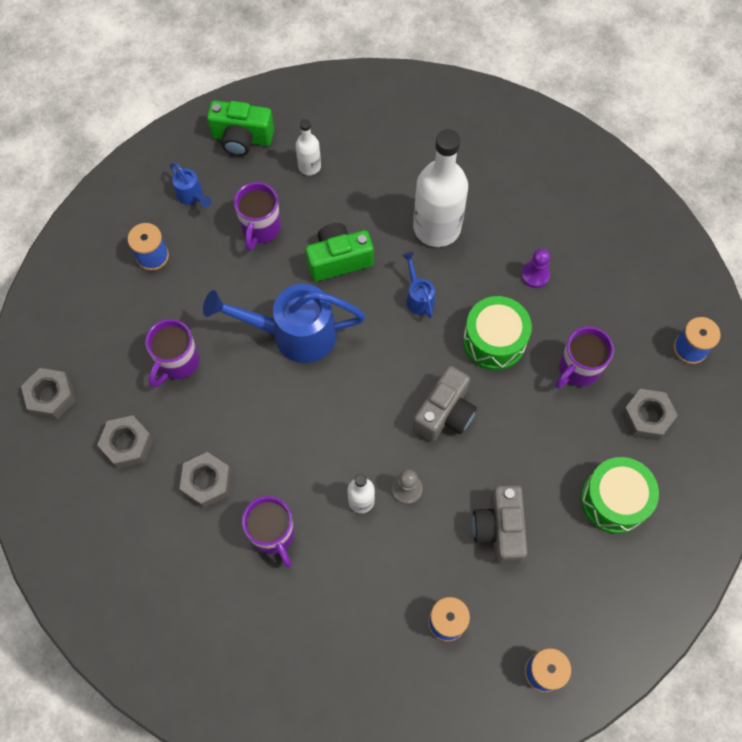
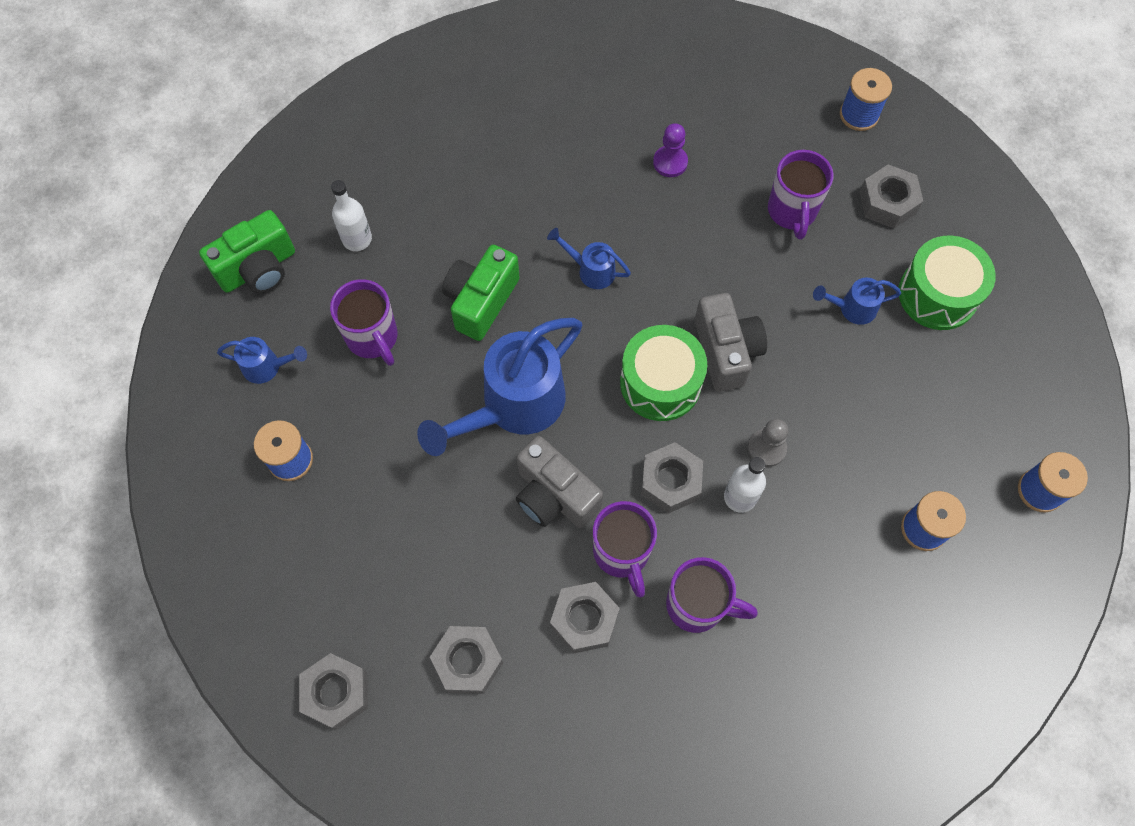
camera: 45 degrees left, 0 degrees up
(177, 363) = (430, 537): purple mug -> purple mug (622, 553)
(332, 455) = (670, 481): none -> grey nut
(437, 227) = (539, 194): white bottle -> none
(494, 341) = (698, 250): green drum -> green drum (660, 383)
(499, 529) = (878, 407): grey camera -> grey camera (554, 495)
(549, 459) = (852, 308): none -> blue watering can

